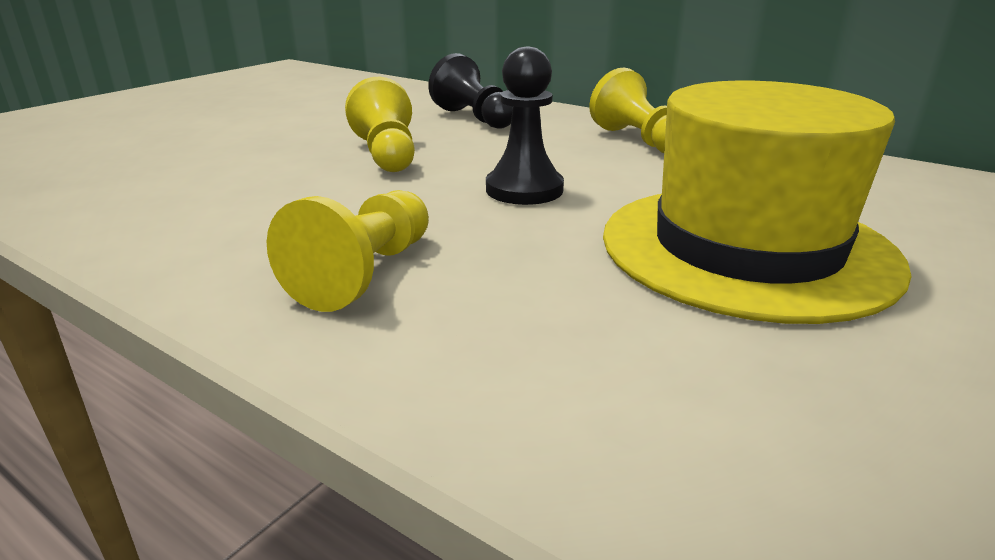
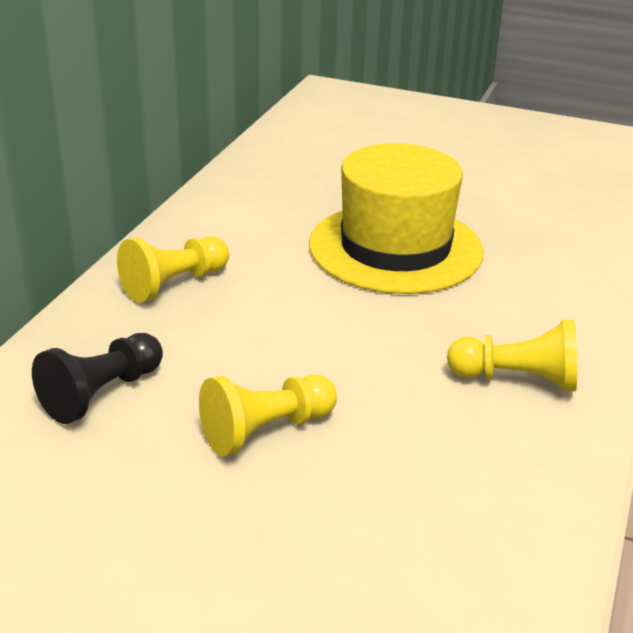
camera: 105 degrees left, 5 degrees up
(524, 190) = (333, 333): black pawn -> none

